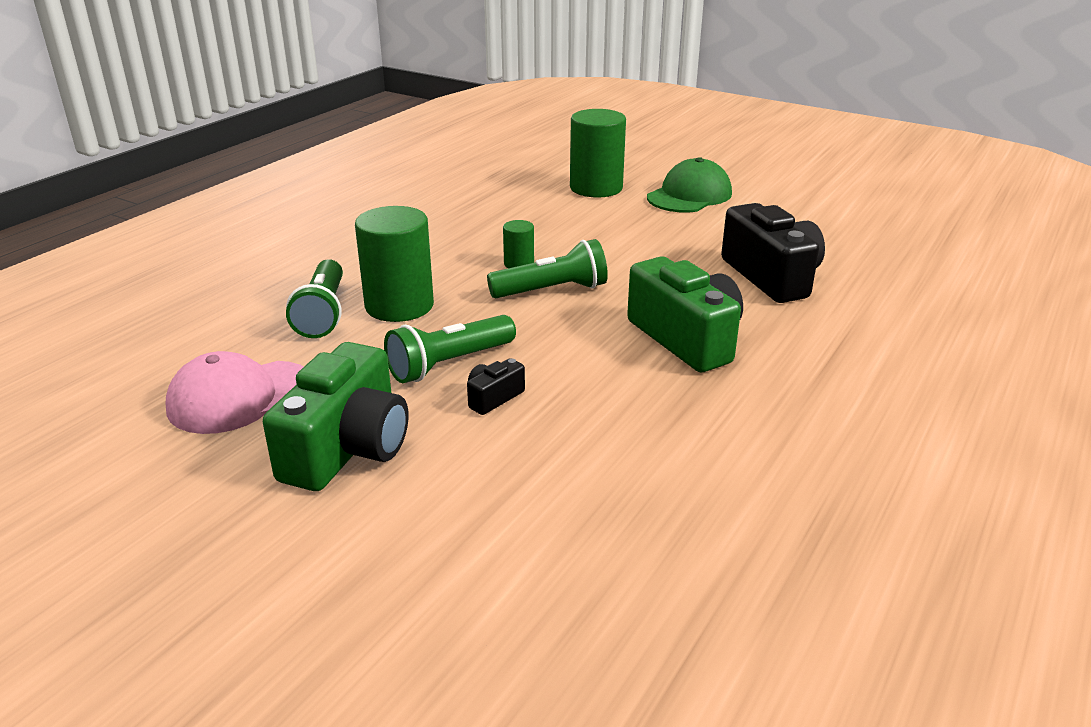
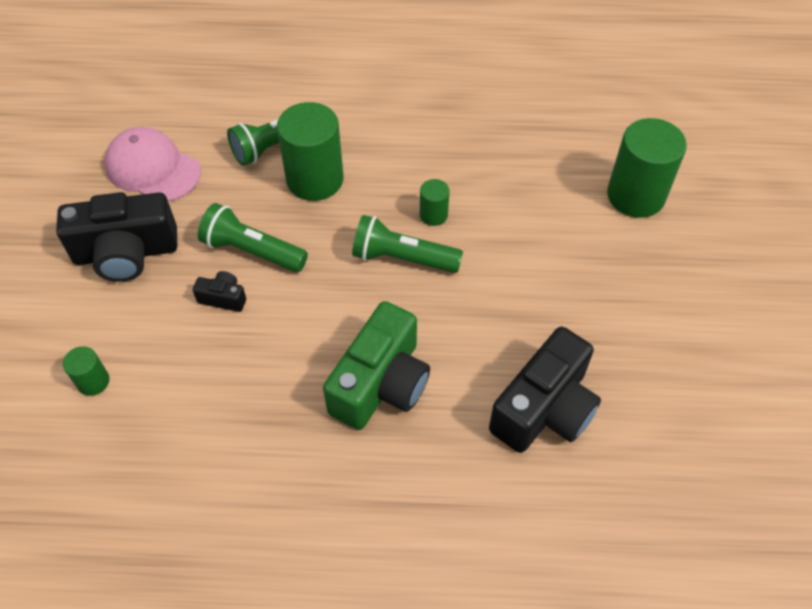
camera: 60 degrees right, 25 degrees up
(348, 448) = (126, 253): green camera -> black camera
(522, 523) = (93, 381): none -> green cylinder
(552, 290) = (402, 258): green flashlight -> green flashlight turned 150 degrees clockwise
(689, 195) = (684, 275): green cap -> none

